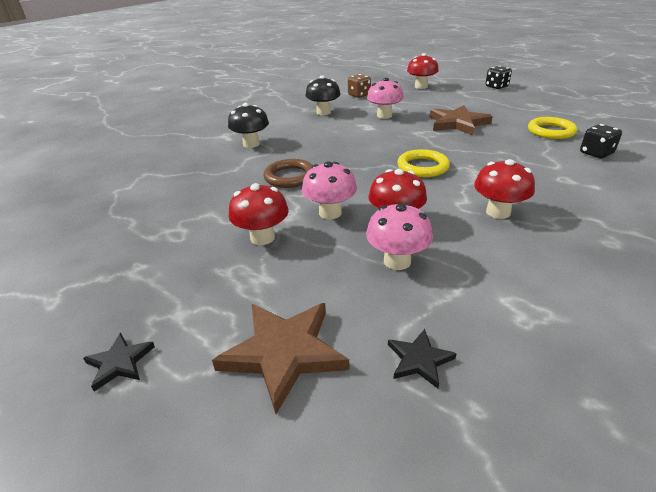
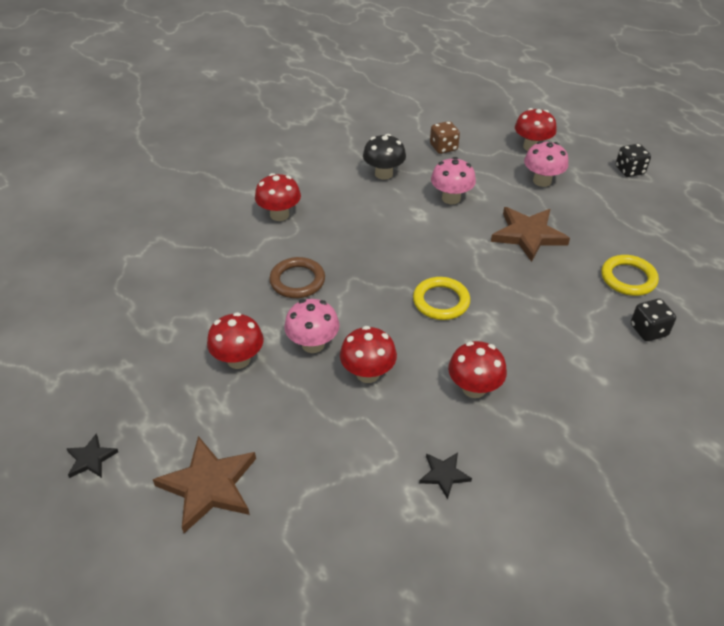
camera: 15 degrees right, 10 degrees up
(251, 144) = (279, 215): black mushroom -> red mushroom
(397, 261) = (342, 421): pink mushroom -> pink mushroom (542, 181)
(419, 360) = (304, 522): black star -> black star (444, 475)

